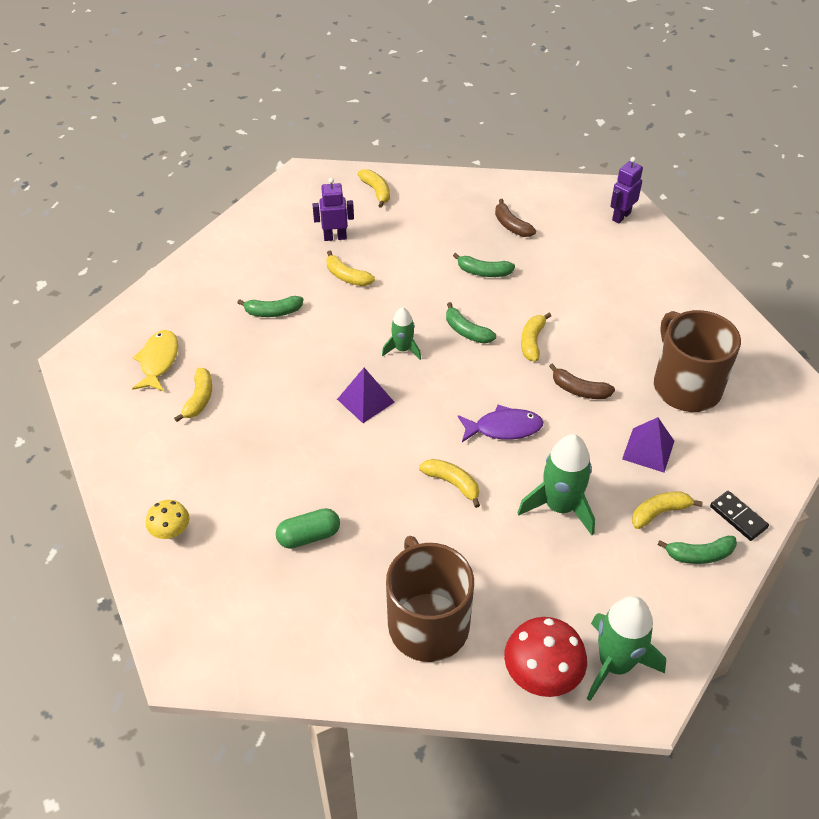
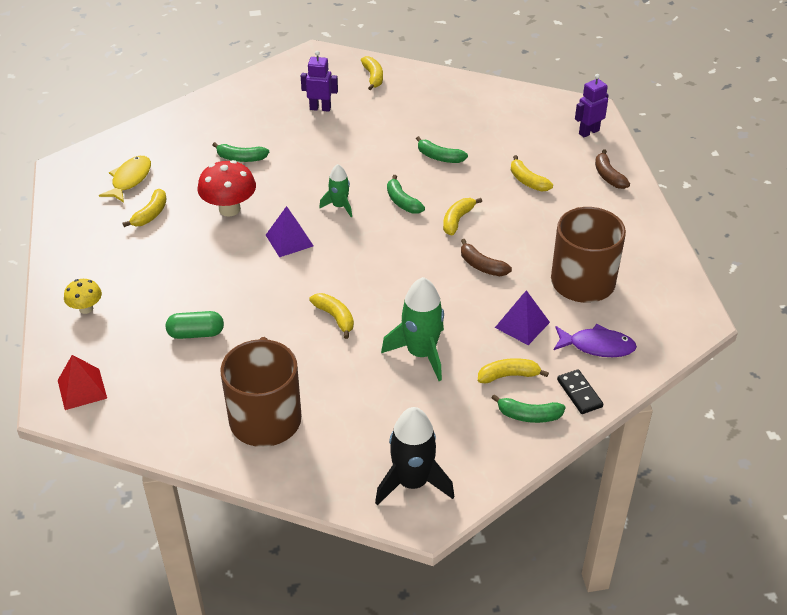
camera: 15 degrees right, 5 degrees down
(206, 635) = (82, 389): none -> red pyramid
(347, 276) = (316, 141): yellow banana -> yellow banana (527, 181)
(504, 428) = (400, 283): purple fish -> purple fish (597, 346)
(511, 225) = (482, 123): brown banana -> brown banana (608, 176)
(541, 676) = (344, 477): red mushroom -> red mushroom (229, 209)
(615, 664) = (412, 482): green rocket -> black rocket

